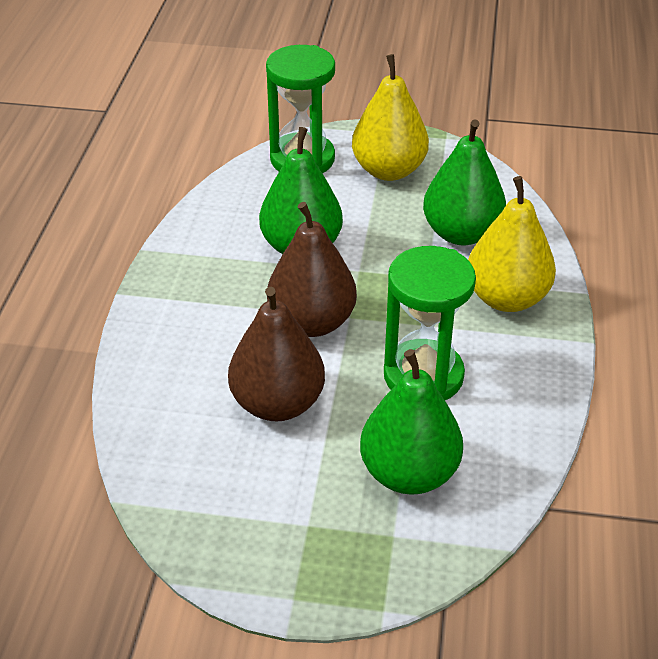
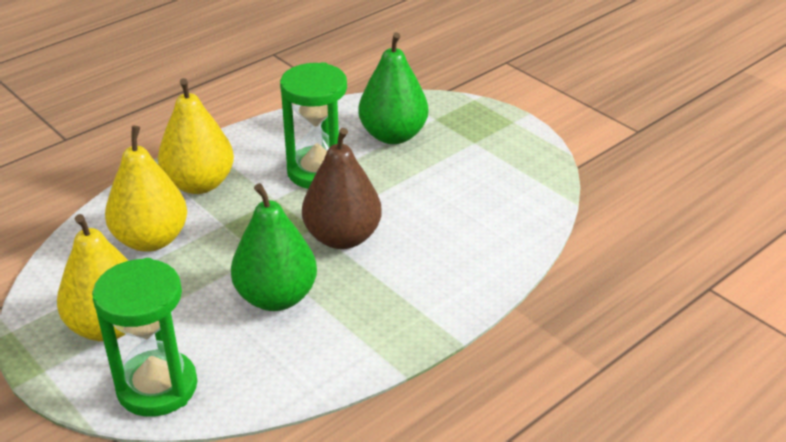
camera: 140 degrees left, 5 degrees down
(277, 403) = (425, 202): brown pear -> none
(461, 233) = (151, 240): green pear -> yellow pear

